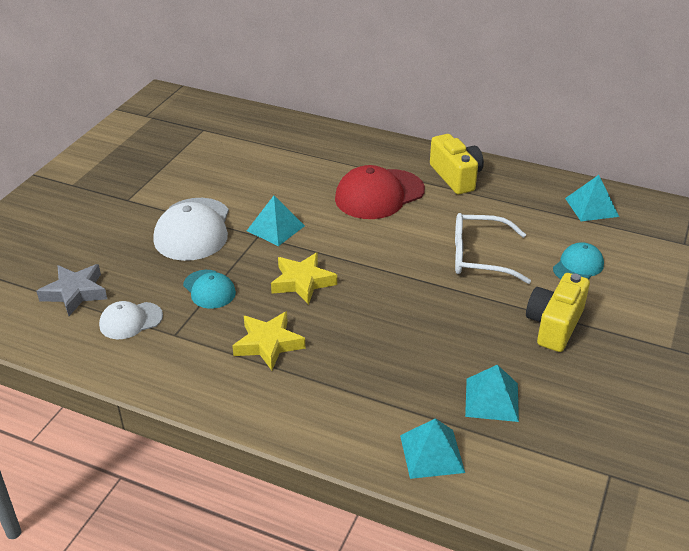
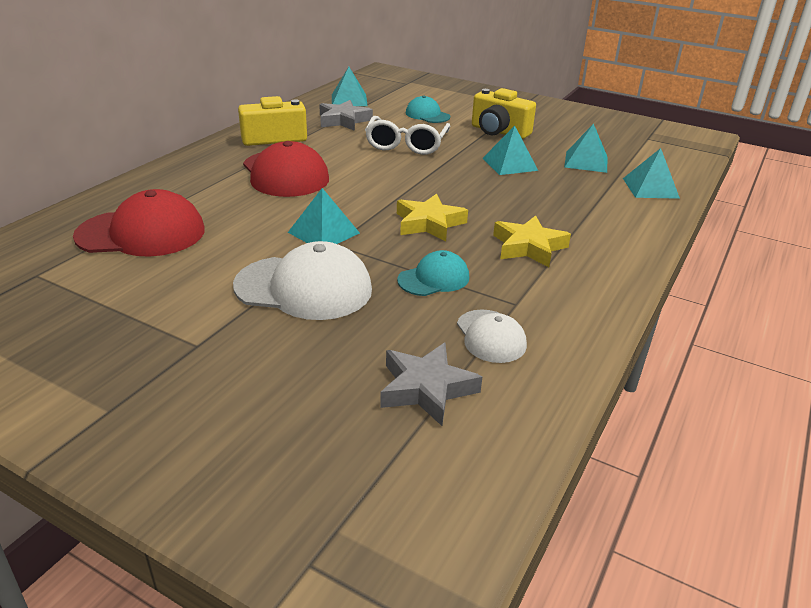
camera: 85 degrees left, 5 degrees down
(260, 152) = (141, 233): none -> red cap
(457, 333) = (509, 164): none -> turquoise pyramid
(525, 210) = (343, 120): none -> grey star

